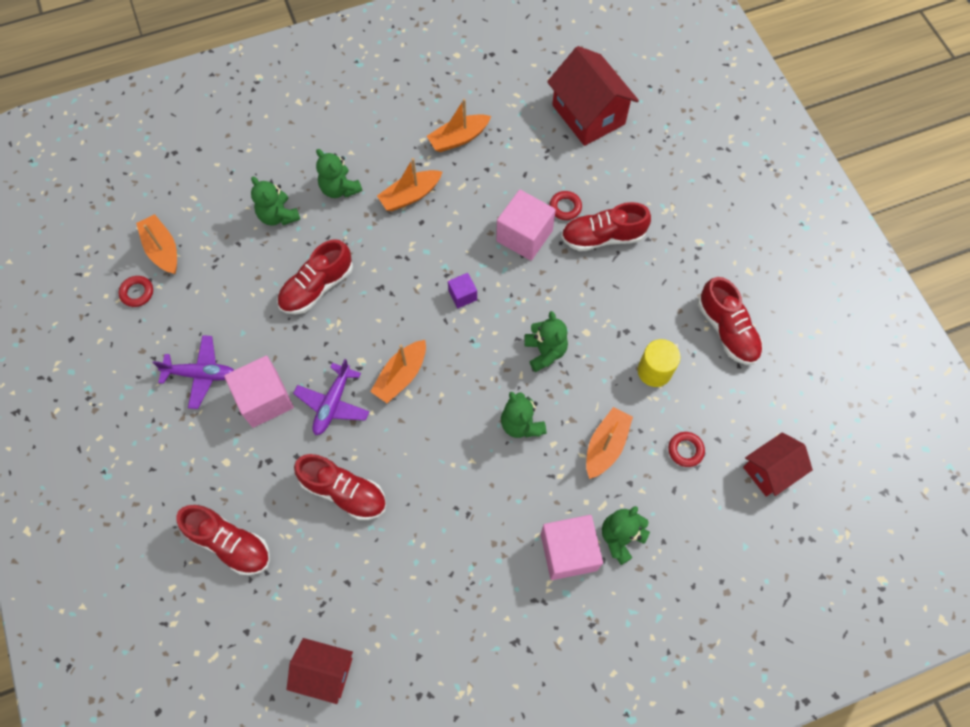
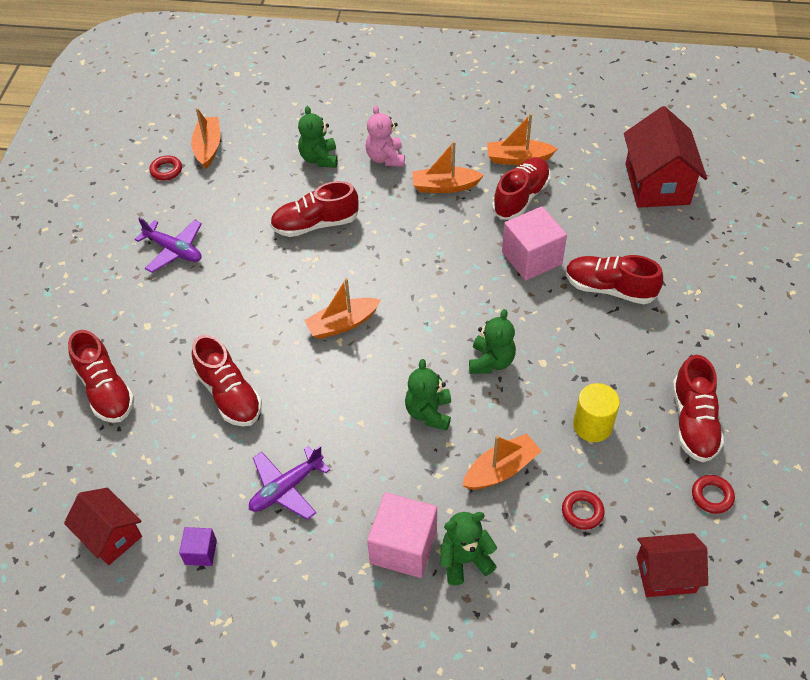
camera: 30 degrees right, 15 degrees down
(265, 399) = (212, 291): pink cube -> none
(333, 403) = (267, 320): purple plane -> purple plane (286, 488)
(340, 188) = (385, 158): green teddy bear -> pink teddy bear
(462, 295) = (441, 283): purple cube -> purple cube (200, 552)
(482, 178) = (521, 197): none -> red shoe
(565, 207) = (586, 250): red ring -> red ring (712, 496)

